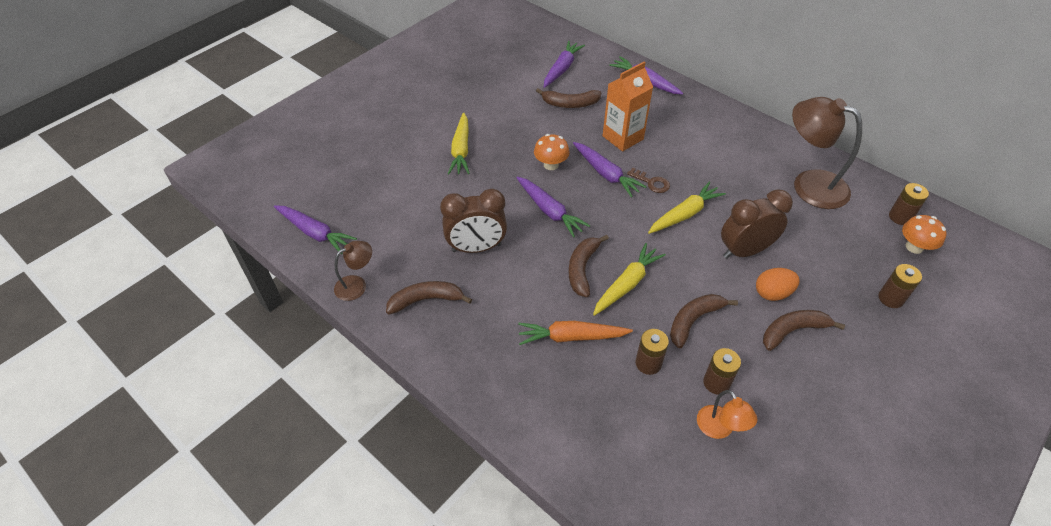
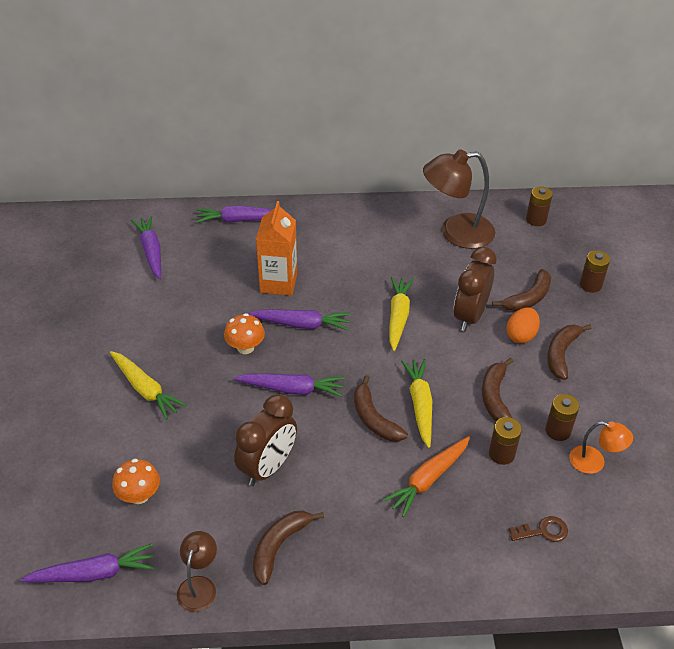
camera: 45 degrees left, 5 degrees down
(570, 104) = (197, 280): brown banana -> brown banana (528, 298)
(651, 182) = (345, 307): brown key -> brown key (543, 531)
(914, 247) = (566, 237): orange mushroom -> orange mushroom (139, 495)

